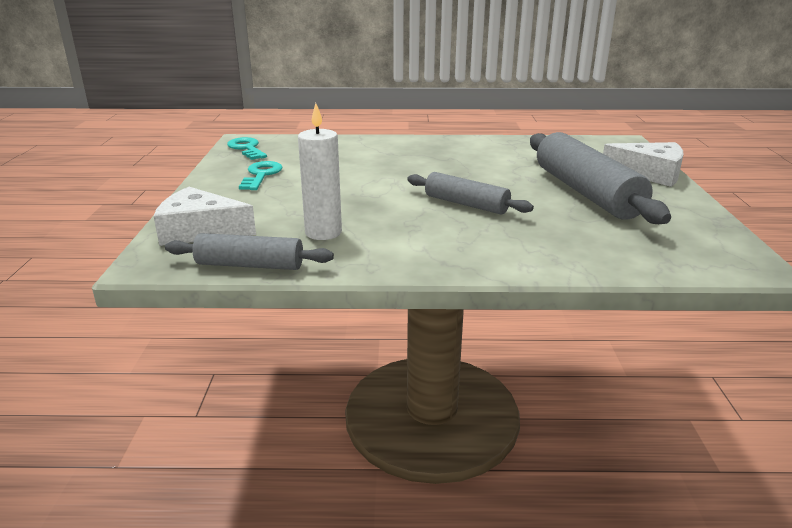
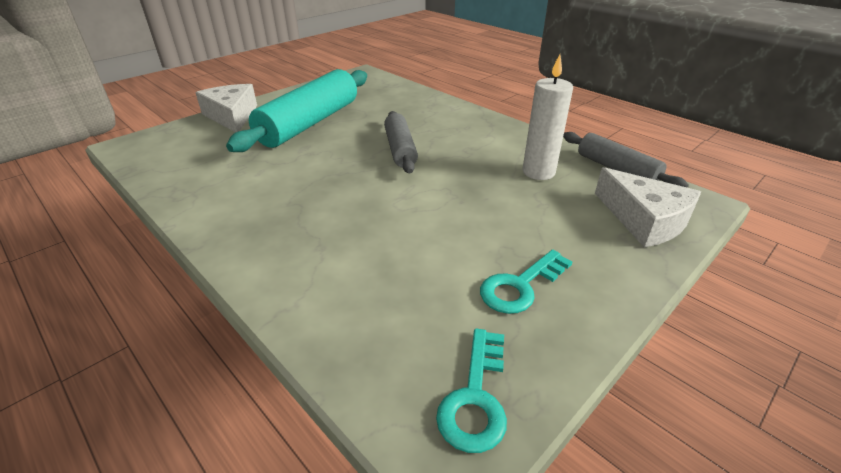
camera: 135 degrees left, 10 degrees up
(585, 192) = (310, 123): grey rolling pin -> turquoise rolling pin

